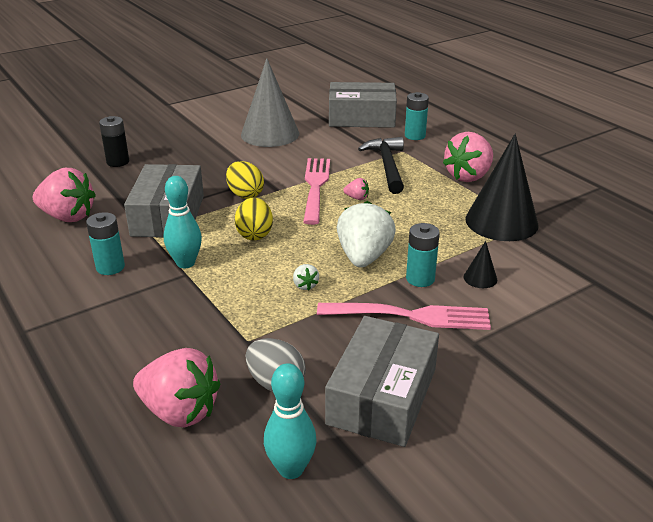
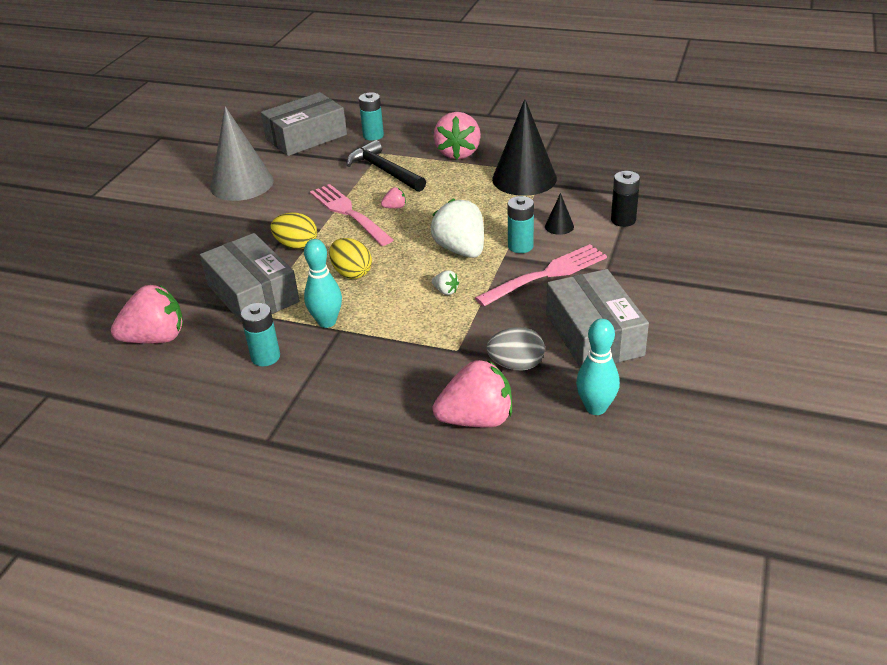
camera: 35 degrees left, 5 degrees up
(118, 162) = (127, 270): black battery -> black battery (623, 220)

